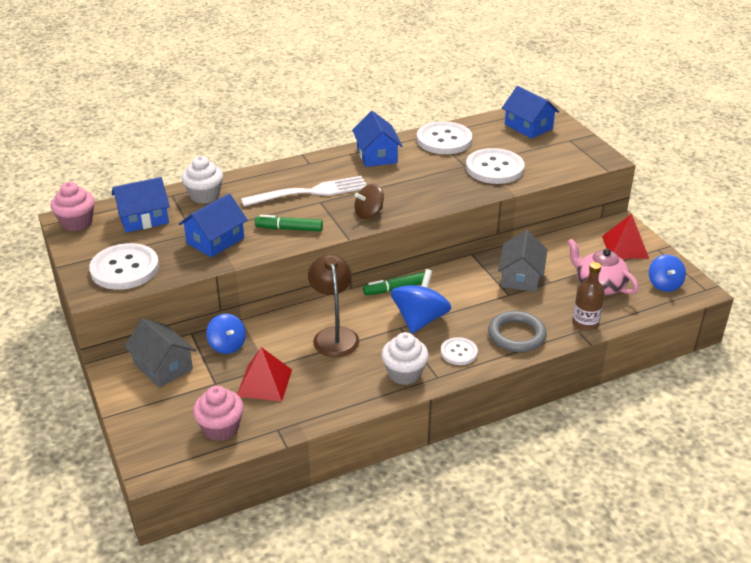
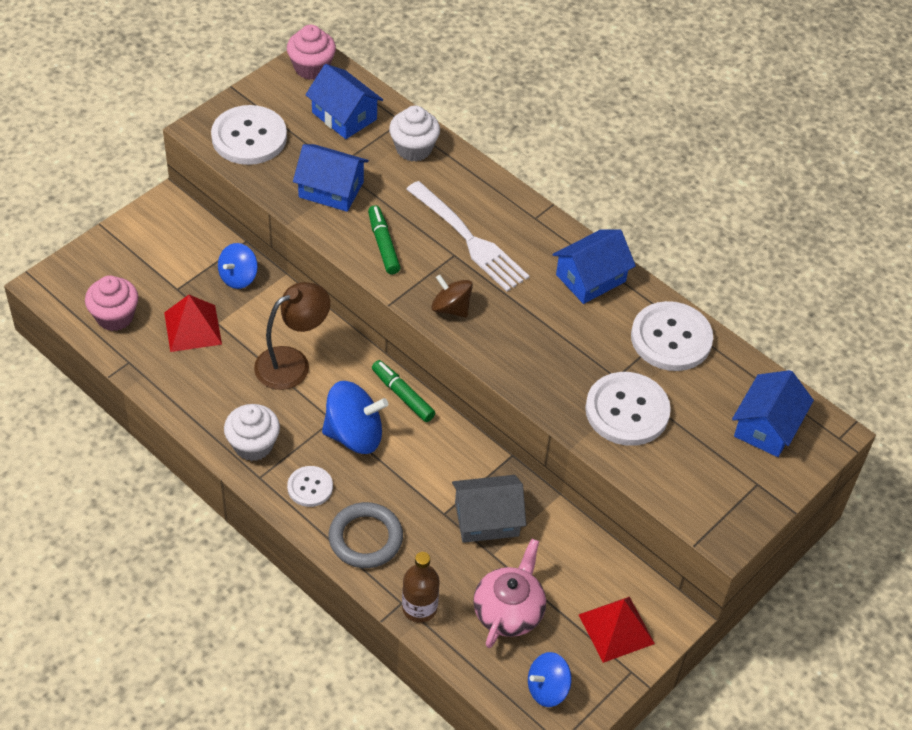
camera: 65 degrees right, 15 degrees up
(163, 366) = (186, 238): grey house -> none

